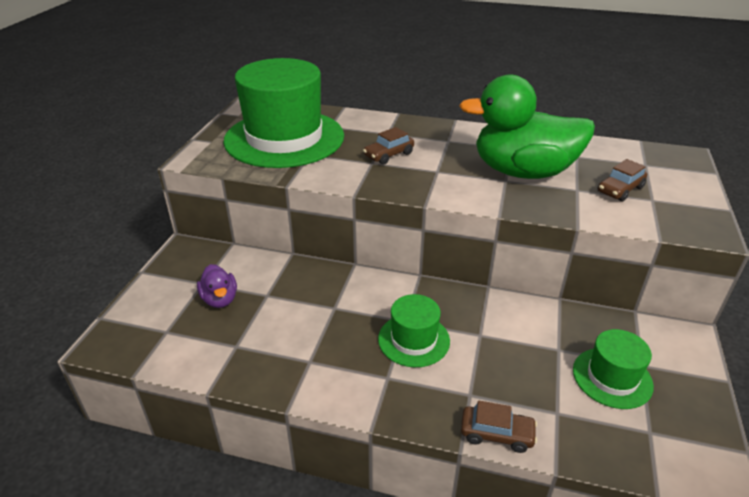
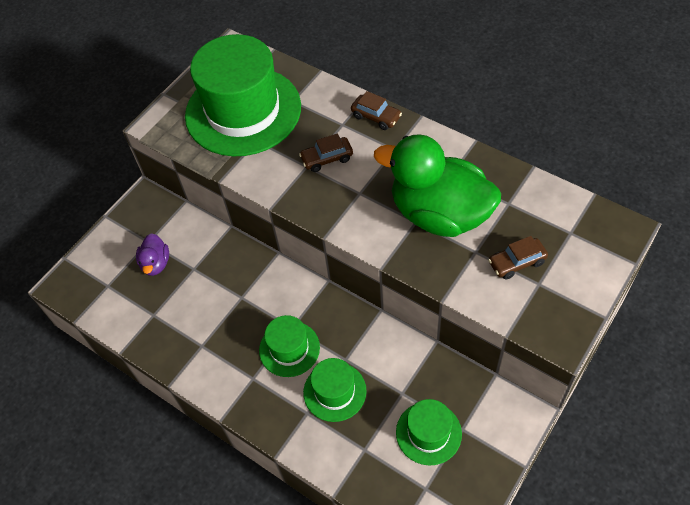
camera: 25 degrees right, 20 degrees up
(488, 366) = (334, 391): none -> green hat
(496, 434) = (308, 452): brown car -> brown car (376, 116)

